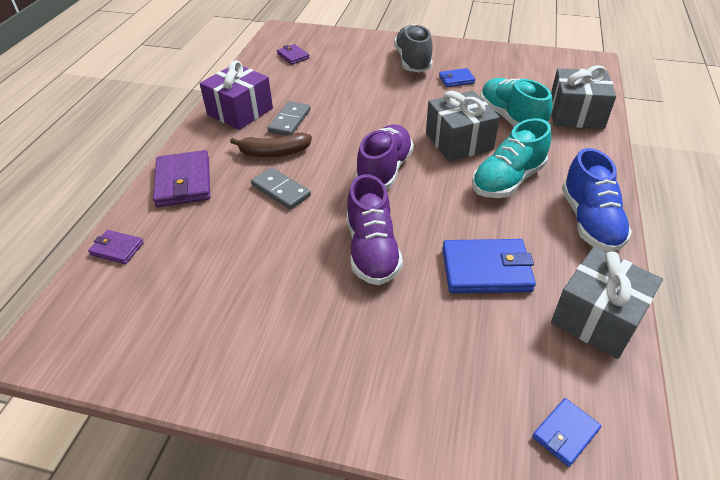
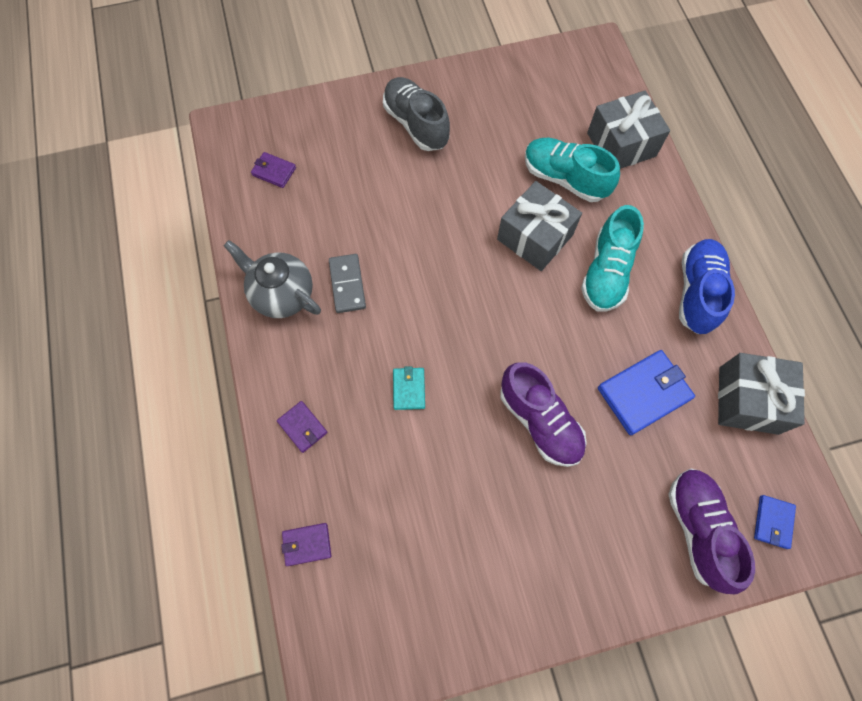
camera: 30 degrees left, 25 degrees up
(184, 182) = (302, 427): purple wallet -> purple wallet, size x0.54
(240, 111) = (282, 294): purple gift -> grey teapot
(274, 153) = (365, 340): brown banana -> none
(281, 190) = (409, 389): grey domino -> turquoise wallet
(384, 170) = (489, 313): purple shoe -> purple shoe (698, 529)
(456, 79) = (480, 137): blue wallet -> none
(590, 221) = (697, 292): blue shoe -> blue shoe turned 135 degrees counterclockwise

